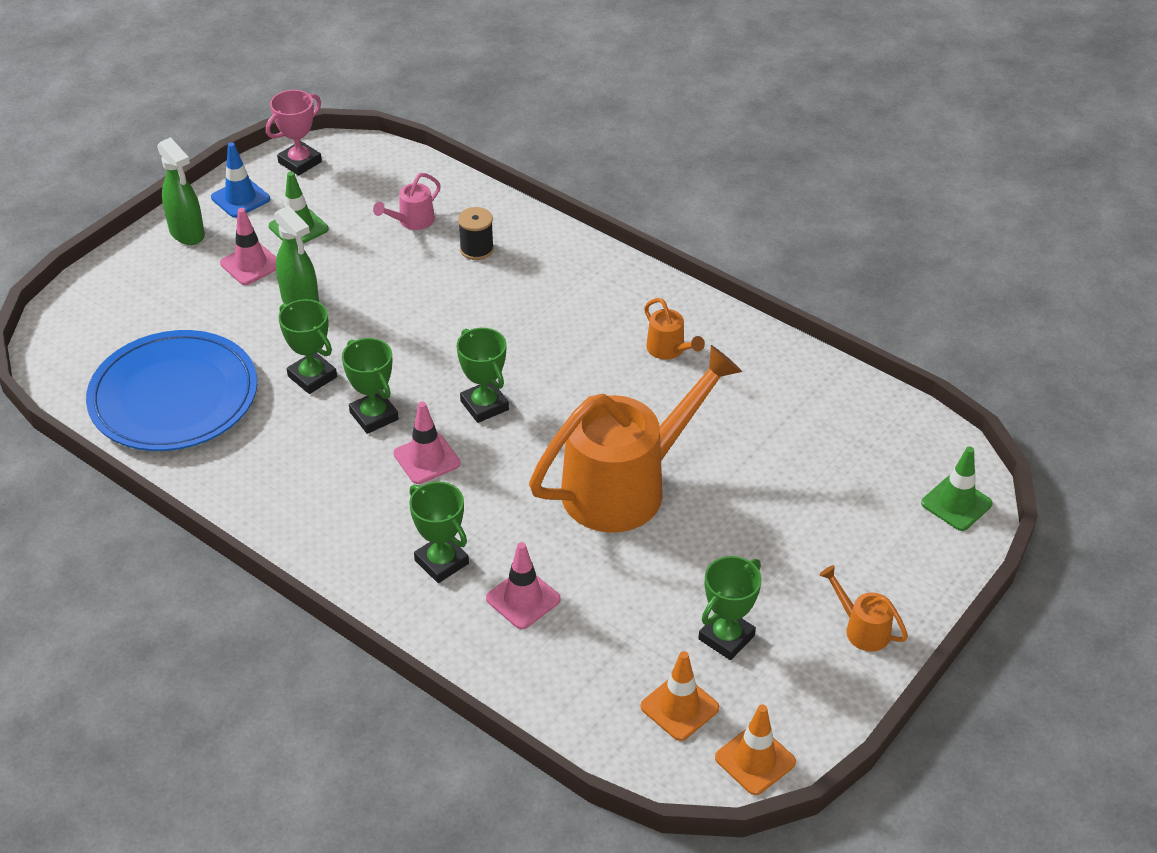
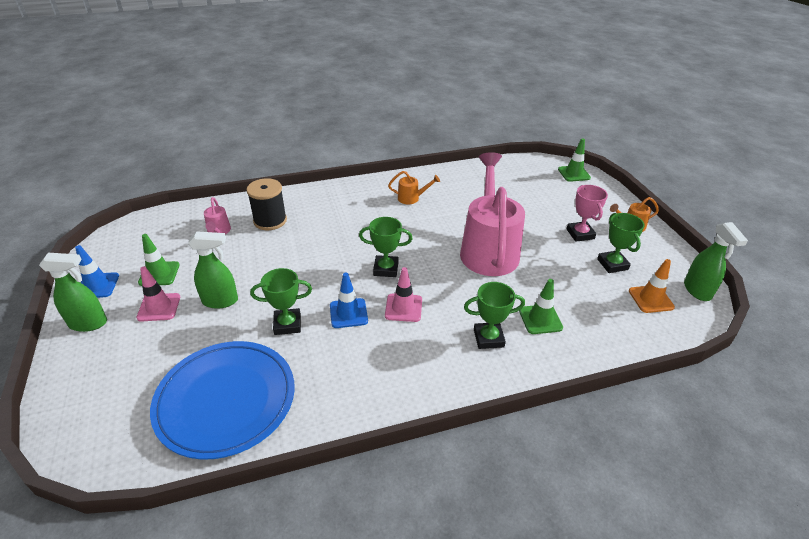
camera: 55 degrees left, 5 degrees down
(300, 162) = (108, 249): pink trophy -> pink trophy (580, 234)
(374, 416) = (348, 313): green trophy -> blue traffic cone
(476, 249) = (270, 220): black spool -> black spool, size x1.54
(523, 599) = (540, 319): pink traffic cone -> green traffic cone
(627, 486) = (488, 249): orange watering can -> pink watering can
(755, 760) = (697, 291): orange traffic cone -> green spray bottle

